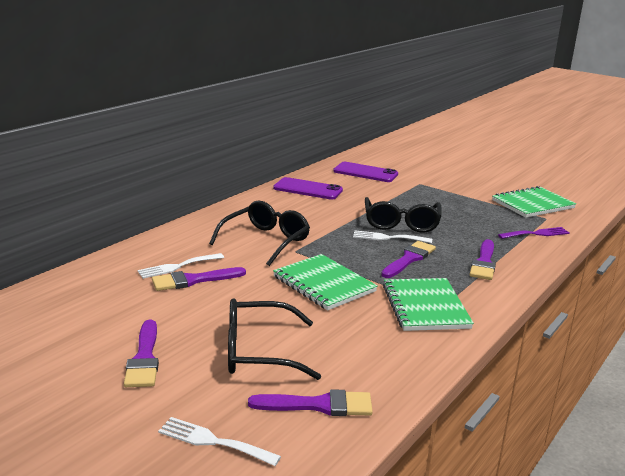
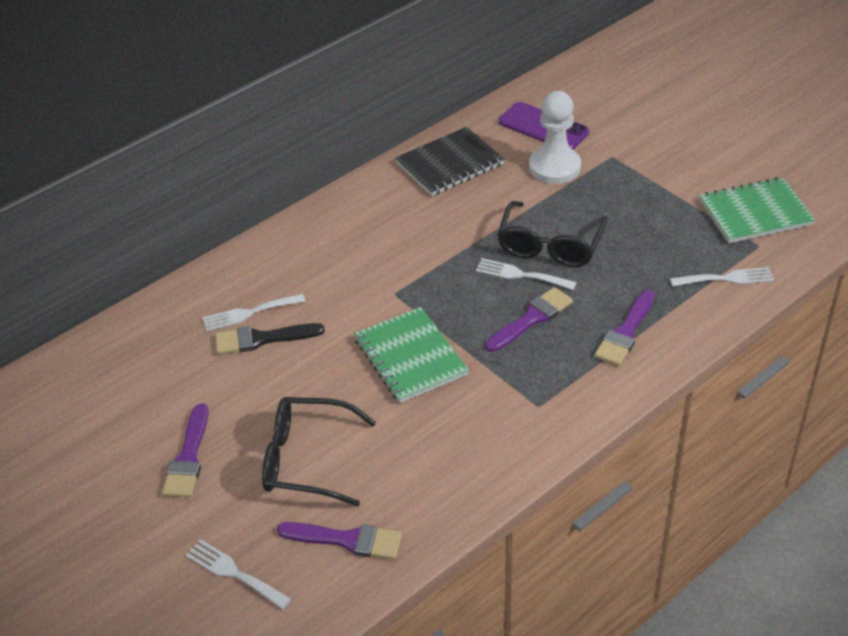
camera: 15 degrees right, 20 degrees up
(193, 280) = (262, 339): purple brush -> black brush
(266, 241) = (364, 271): black glasses -> none
(308, 189) = (449, 164): purple phone -> black notebook
(383, 189) = (554, 167): none -> white pawn
(425, 306) = (517, 406): green notebook -> none
(536, 234) = (727, 278): purple fork -> white fork

